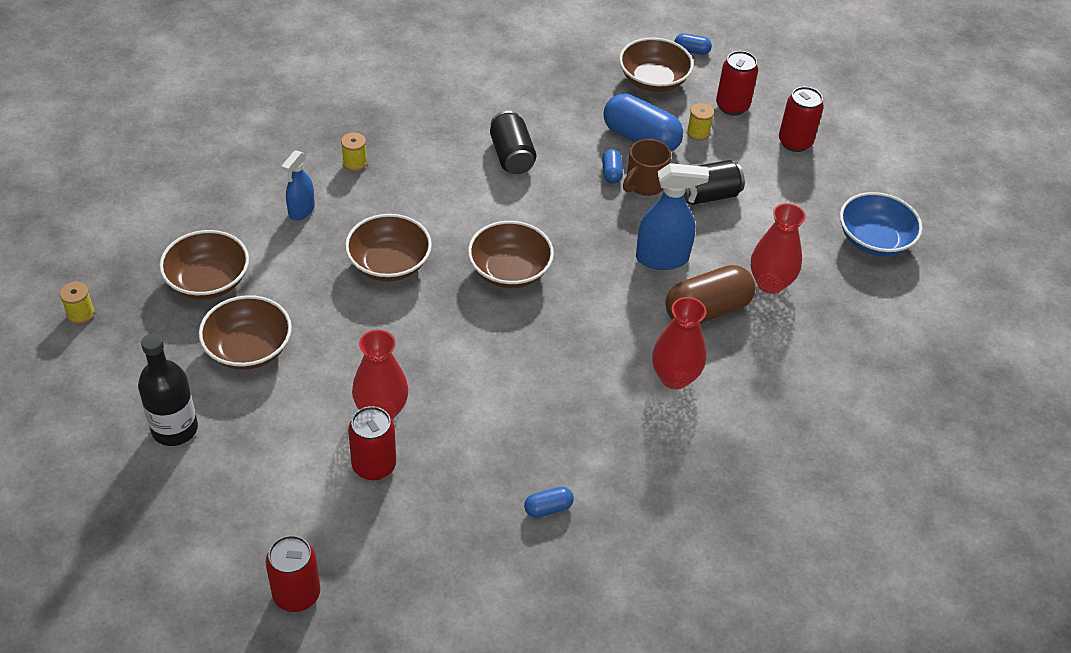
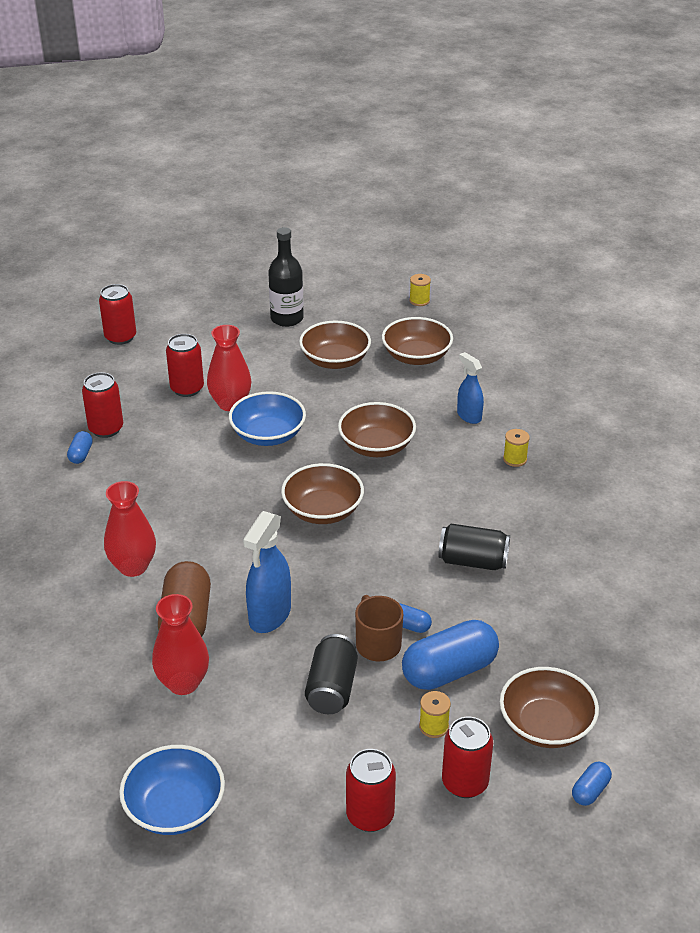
camera: 120 degrees right, 10 degrees down
(419, 355) = (268, 435): none -> blue bowl
(491, 508) = (106, 429): none -> red can

